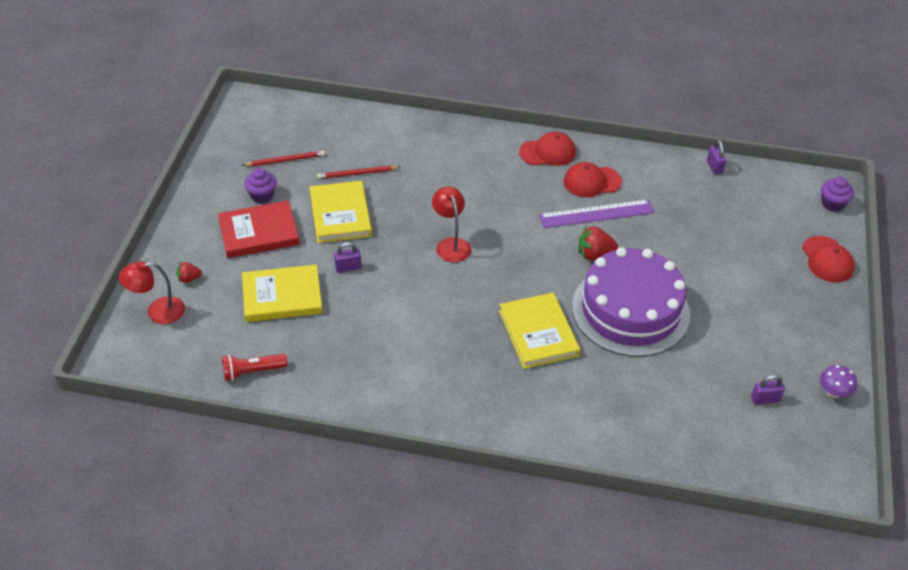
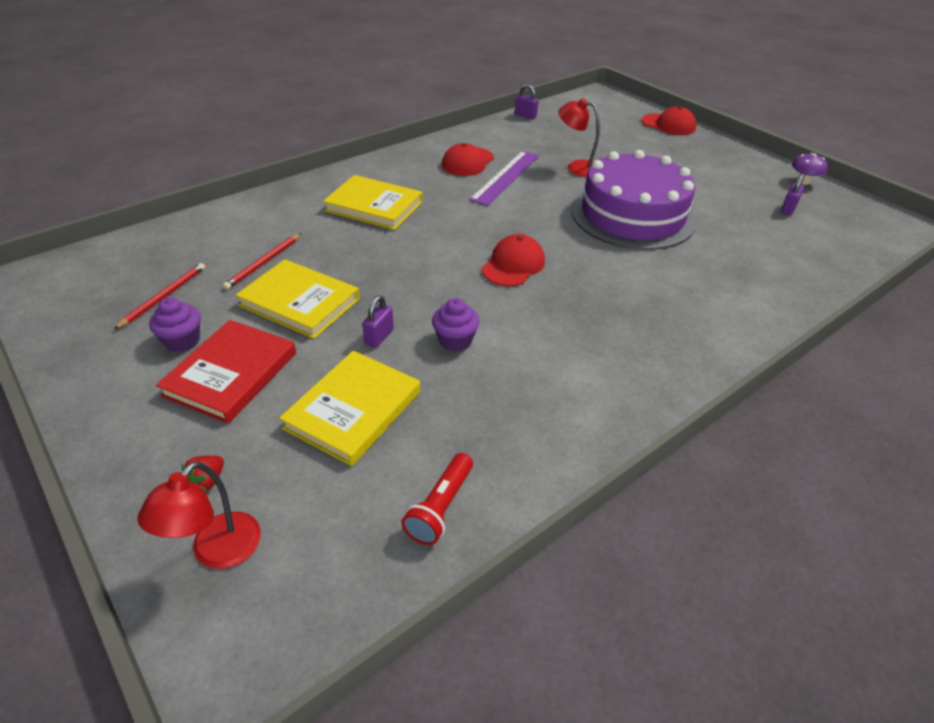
camera: 50 degrees left, 5 degrees down
(451, 244) = (439, 259): red lamp -> red lamp (576, 168)
(538, 333) = (609, 270): yellow book -> yellow book (374, 206)
(548, 152) = (405, 162): red cap -> red cap (513, 265)
(594, 254) = (549, 199): red strawberry -> none
(832, 204) = (618, 100): purple cupcake -> purple cupcake (455, 340)

